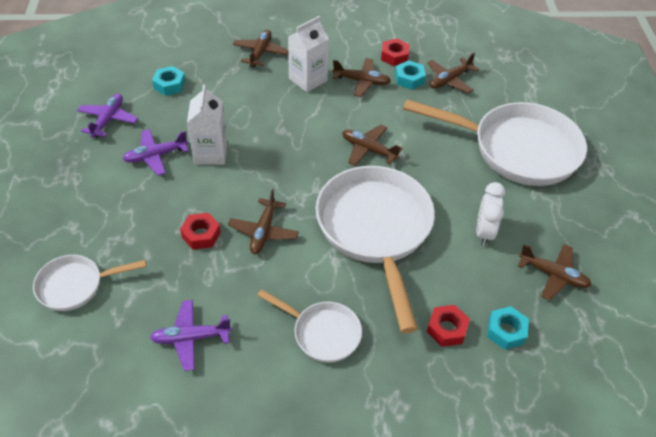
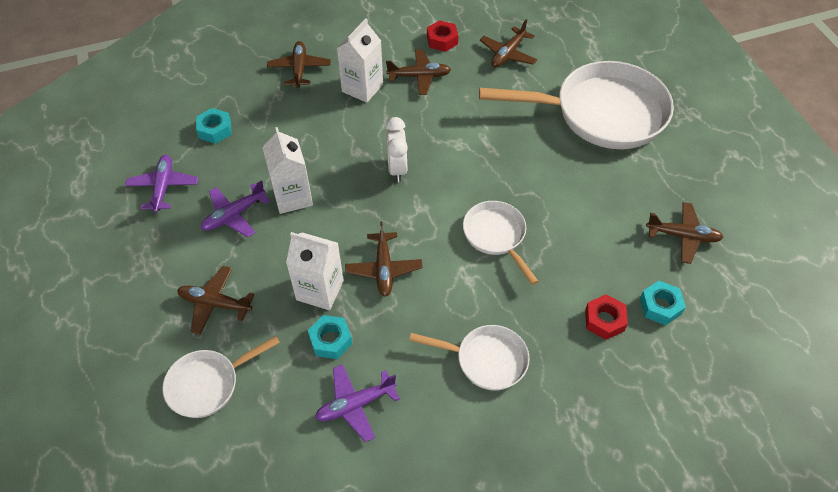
camera: 15 degrees left, 5 degrees up
(201, 235) = (320, 290): red nut -> white carton
(368, 150) = (456, 151): brown plane -> brown plane (215, 304)
(375, 230) = (496, 236): white pan -> white pan, size x0.51
(409, 79) = (467, 62): turquoise nut -> turquoise nut (330, 340)
(484, 232) = (602, 210): white clock -> white clock (397, 168)

